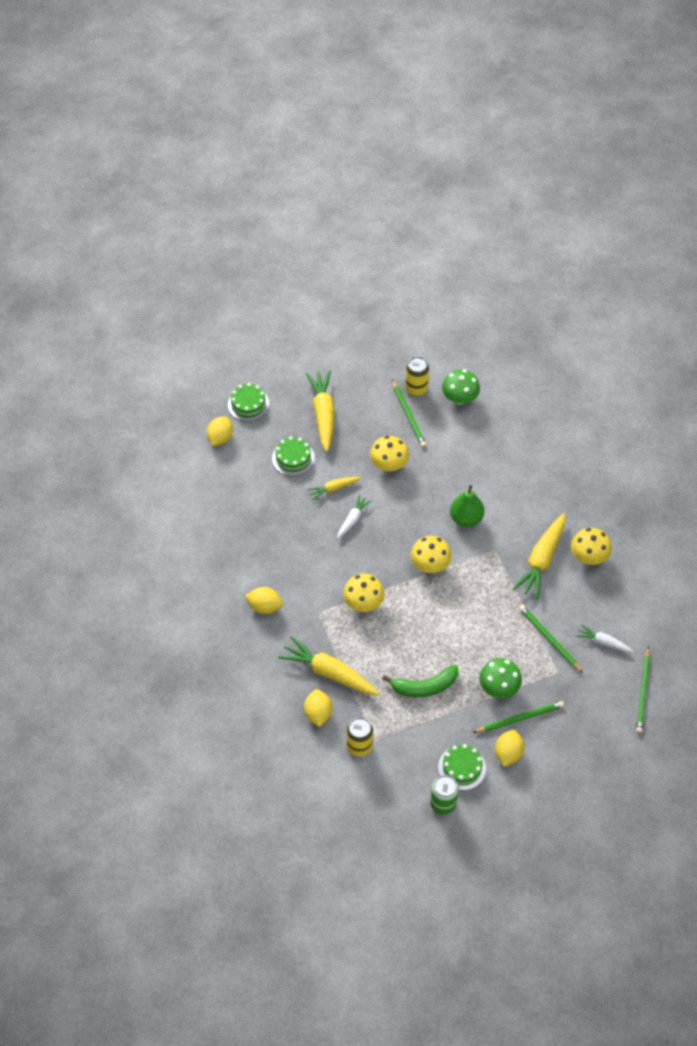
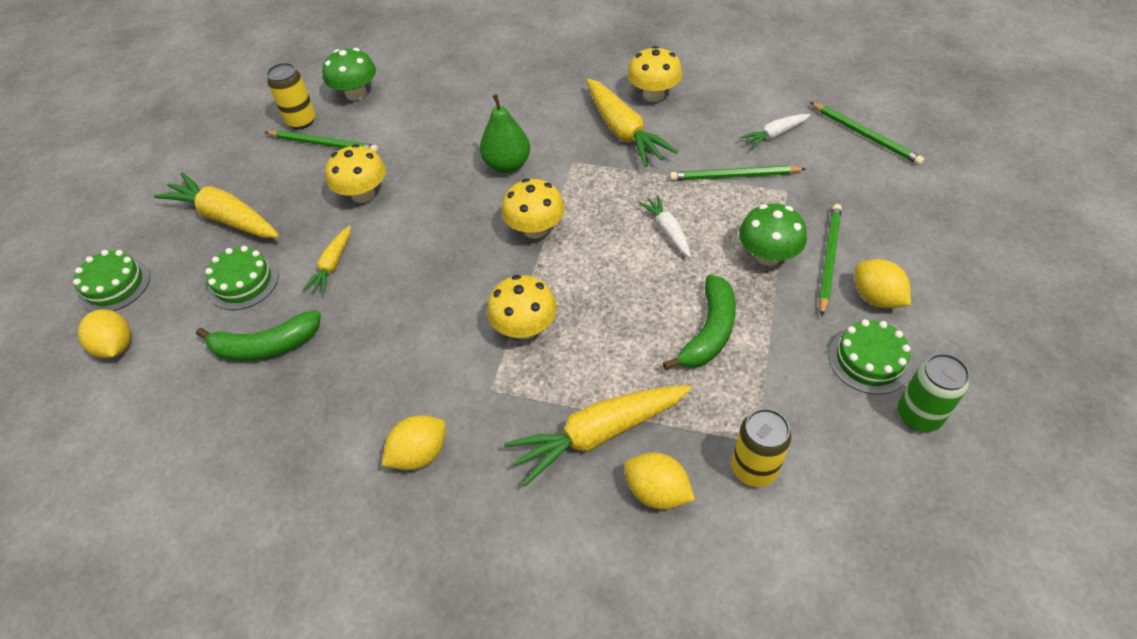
camera: 50 degrees left, 5 degrees down
(268, 500) = (266, 346): none -> green banana
(352, 519) = (395, 270): white carrot -> white carrot (667, 231)

